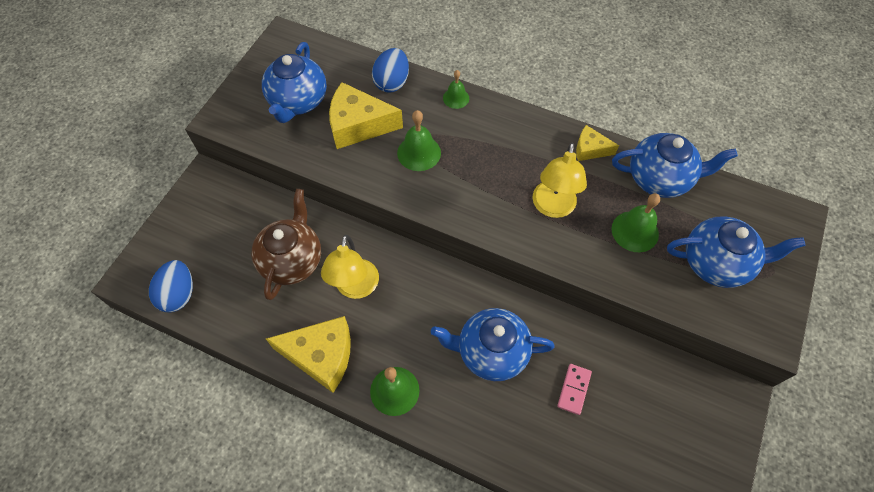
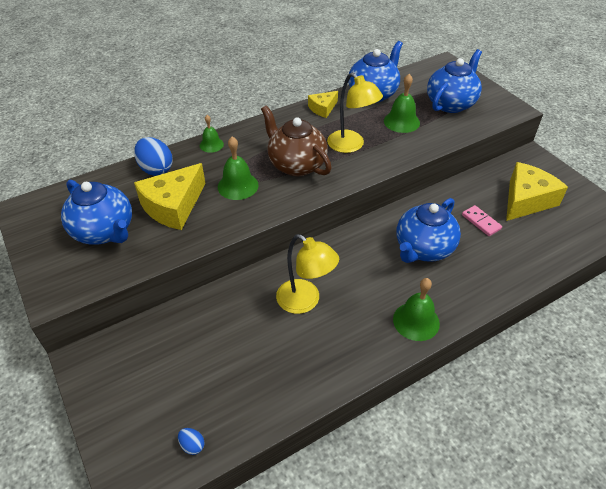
camera: 55 degrees left, 15 degrees down
(179, 294) = (192, 445): blue egg -> blue egg, size x0.48
(292, 260) = (240, 332): brown teapot -> brown teapot (296, 165)
(321, 356) = (350, 356): yellow cheese -> yellow cheese (526, 200)

